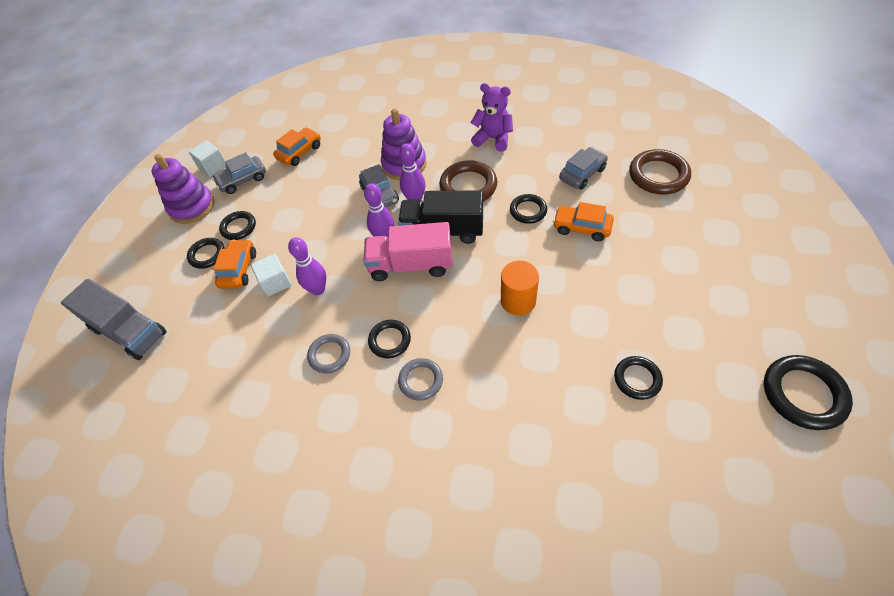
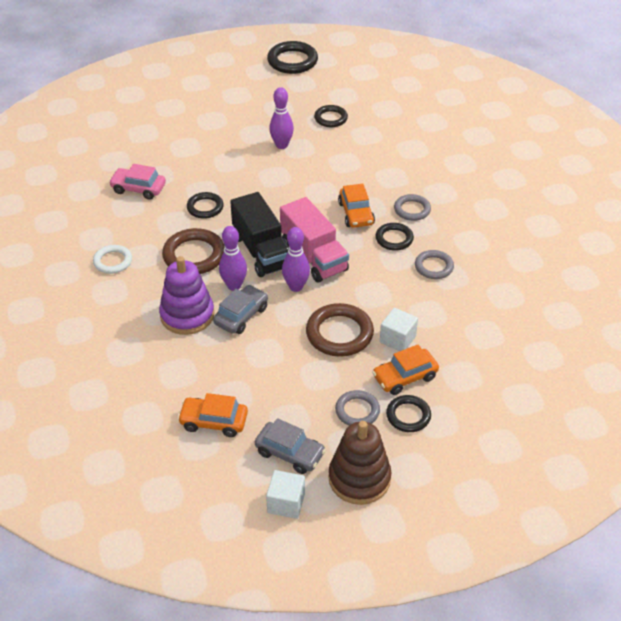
camera: 125 degrees left, 10 degrees down
(129, 331) = (529, 420): grey truck -> none
(192, 207) = (359, 478): purple stacking toy -> brown stacking toy
(238, 227) = (357, 411): black ring -> grey ring
(318, 289) = (382, 305): purple bowling pin -> purple bowling pin (281, 145)
(493, 139) = (113, 261): purple teddy bear -> white ring
(518, 301) = (306, 185): orange cylinder -> none
(581, 227) = (207, 173): orange car -> orange car (356, 213)
(582, 174) = (138, 189): grey car -> pink car
(658, 175) = (118, 147): brown ring -> brown ring (339, 333)

